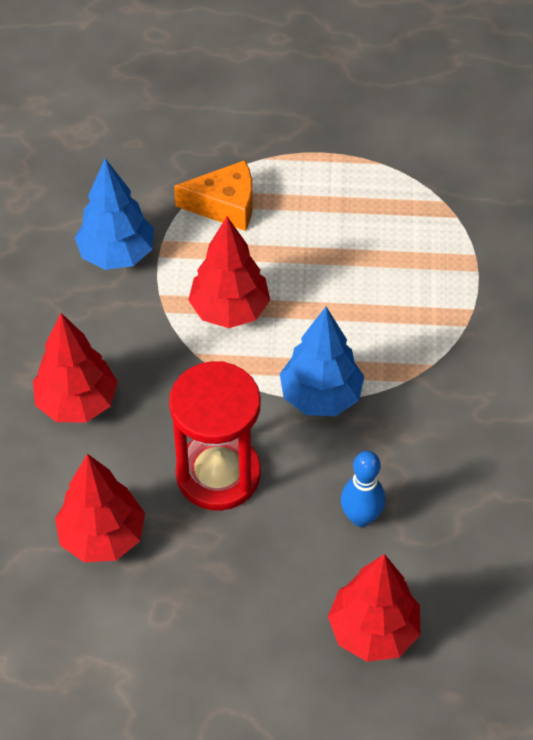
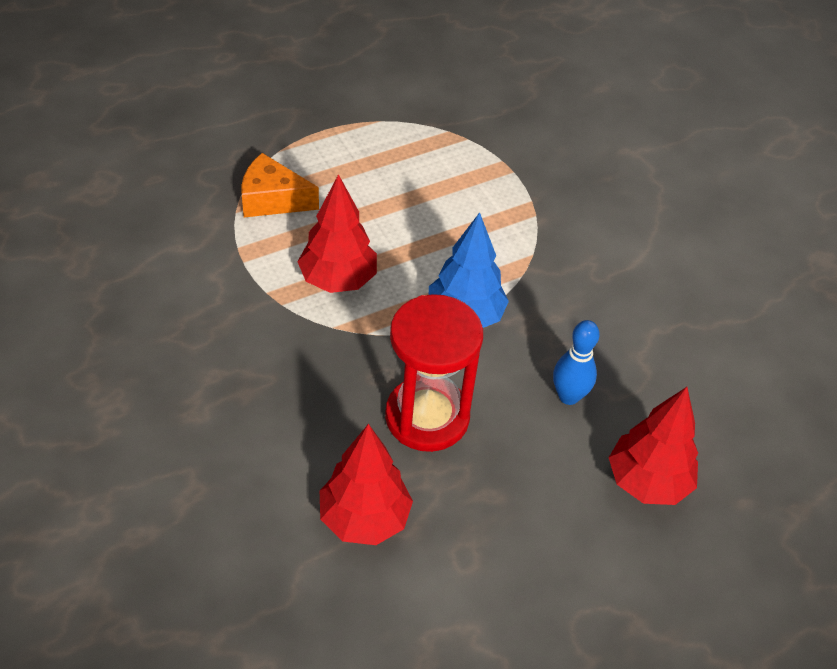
camera: 35 degrees left, 5 degrees down
(77, 403) = (257, 414): red tree -> none
(117, 254) = (204, 275): blue tree -> none
(225, 206) = (272, 199): orange cheese -> orange cheese turned 135 degrees counterclockwise

